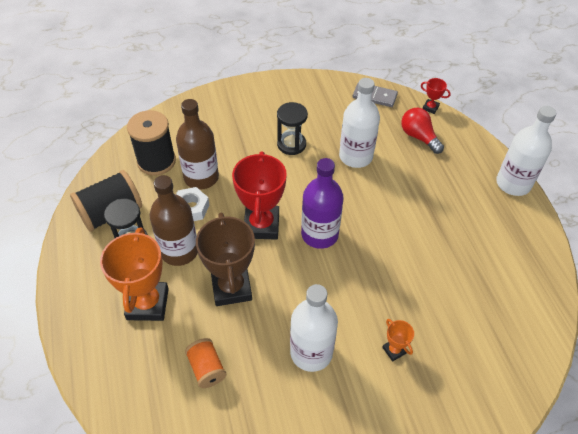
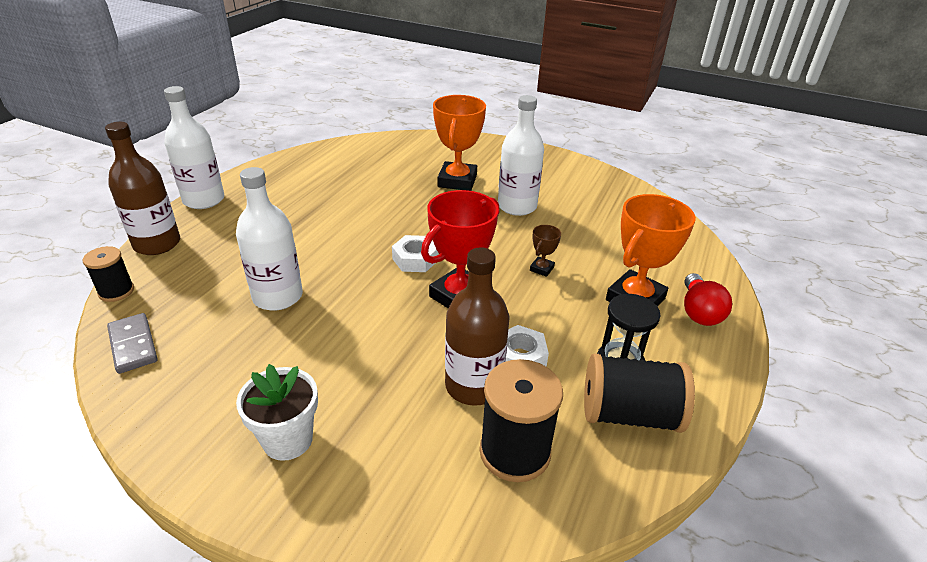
camera: 140 degrees left, 15 degrees down
(179, 251) = (569, 323): brown bottle -> brown bottle (157, 244)
(207, 368) = (608, 237): orange spool -> none
(231, 288) = (541, 269): brown trophy -> brown trophy, size x0.45
(255, 109) = (288, 440): none -> white flower pot
(291, 144) = (319, 354): black hourglass -> none
(319, 234) = (415, 259): purple bottle -> white nut
(394, 350) = (457, 181): orange trophy -> orange trophy, size x2.20
(419, 137) = (189, 274): red light bulb -> red light bulb (699, 312)
(430, 108) = (116, 291): red trophy -> black spool

